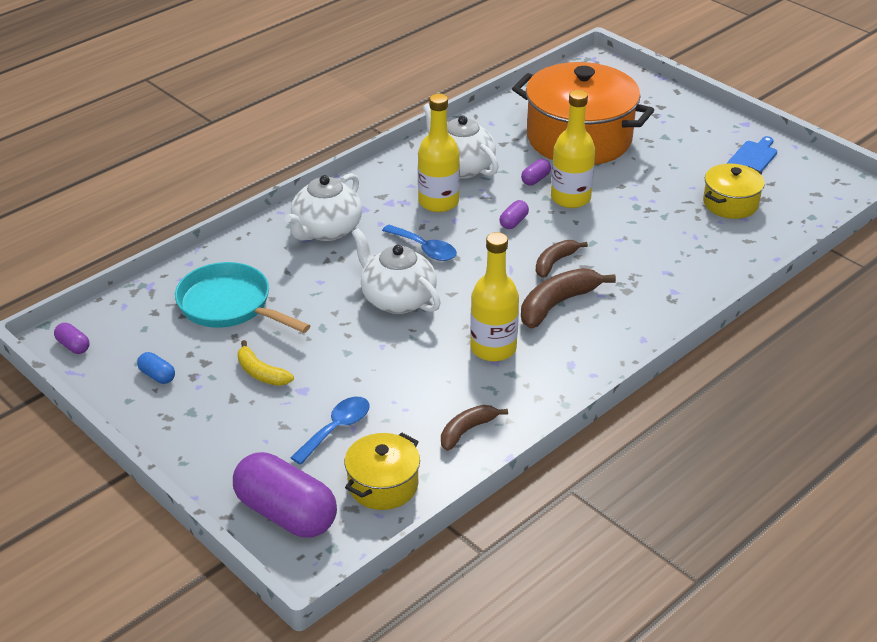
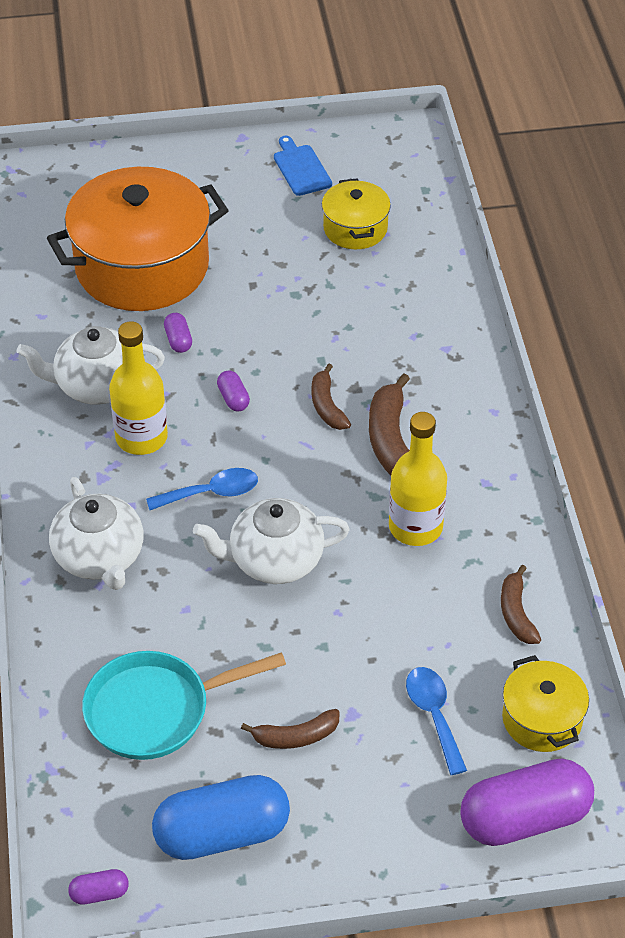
camera: 55 degrees left, 10 degrees up
(157, 376) = (222, 833): blue capsule -> blue capsule, size x2.34
(261, 373) = (296, 736): yellow banana -> brown banana
(570, 198) = (236, 333): yellow bottle -> none

